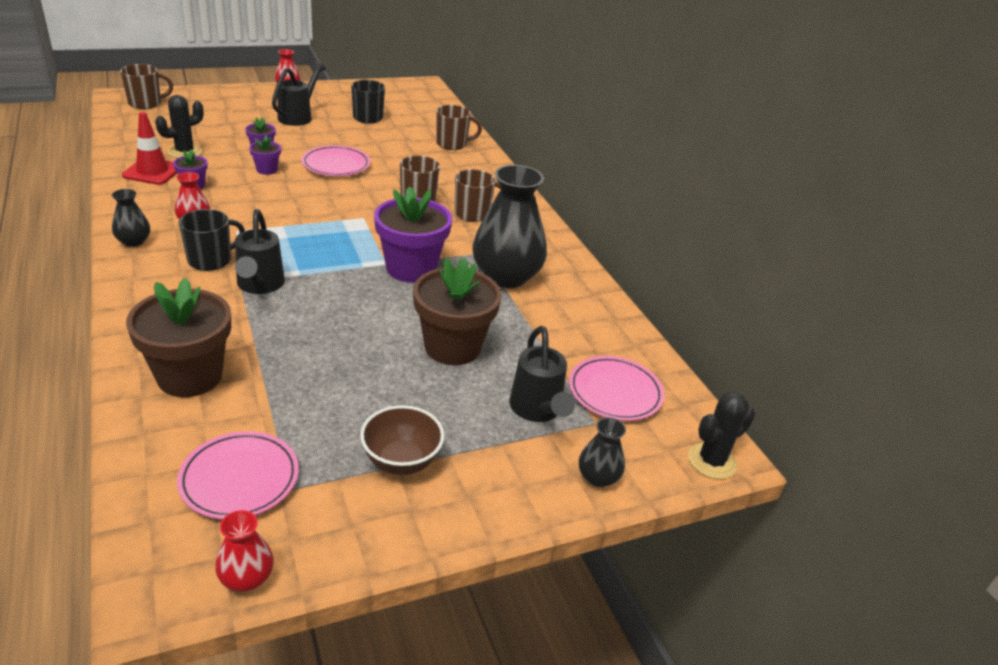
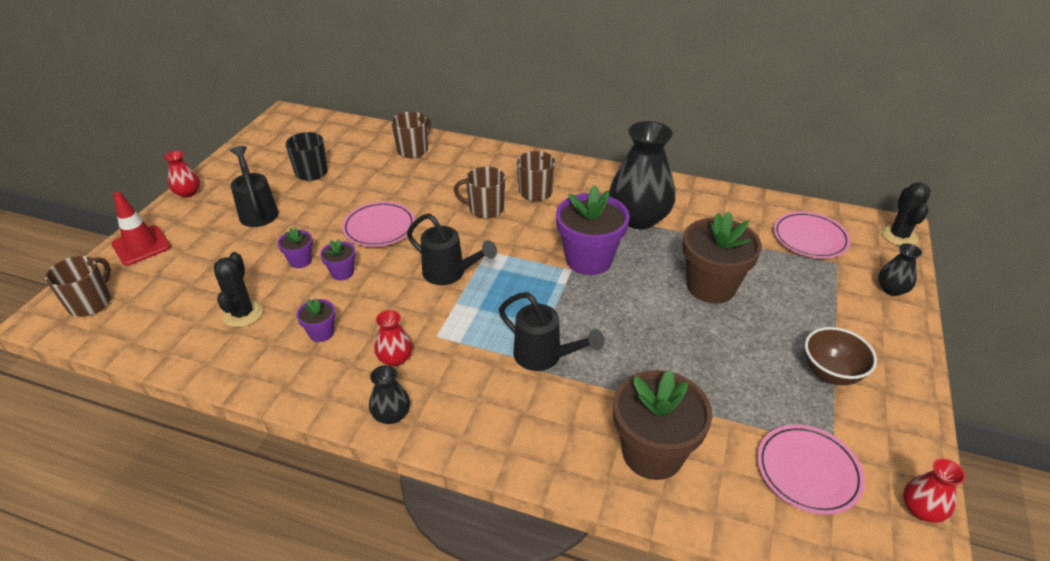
camera: 45 degrees left, 5 degrees up
(152, 172) = (260, 352): red traffic cone -> red traffic cone (141, 246)
(211, 260) = (475, 372): black mug -> none
(537, 410) = (809, 281): black watering can -> black watering can (450, 274)

